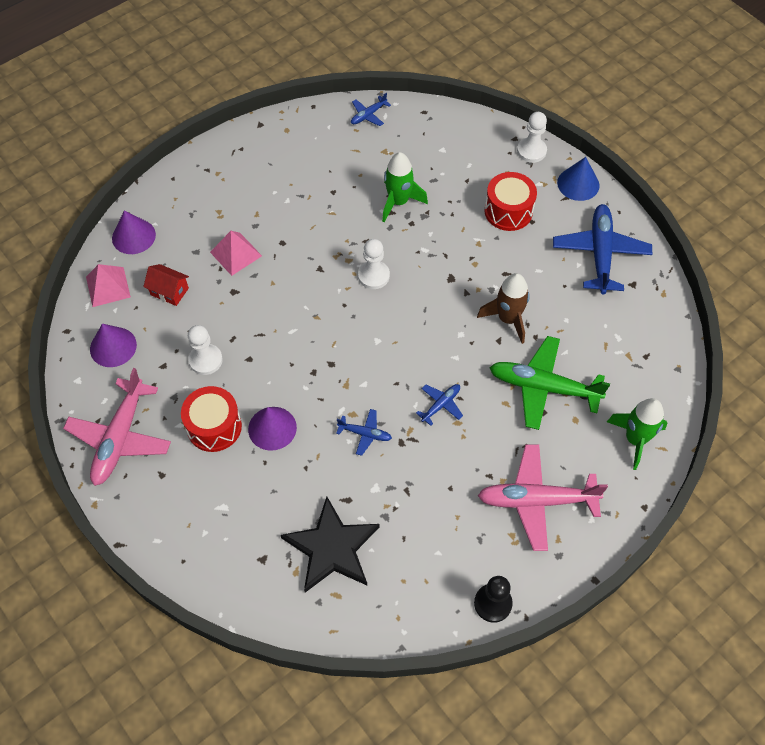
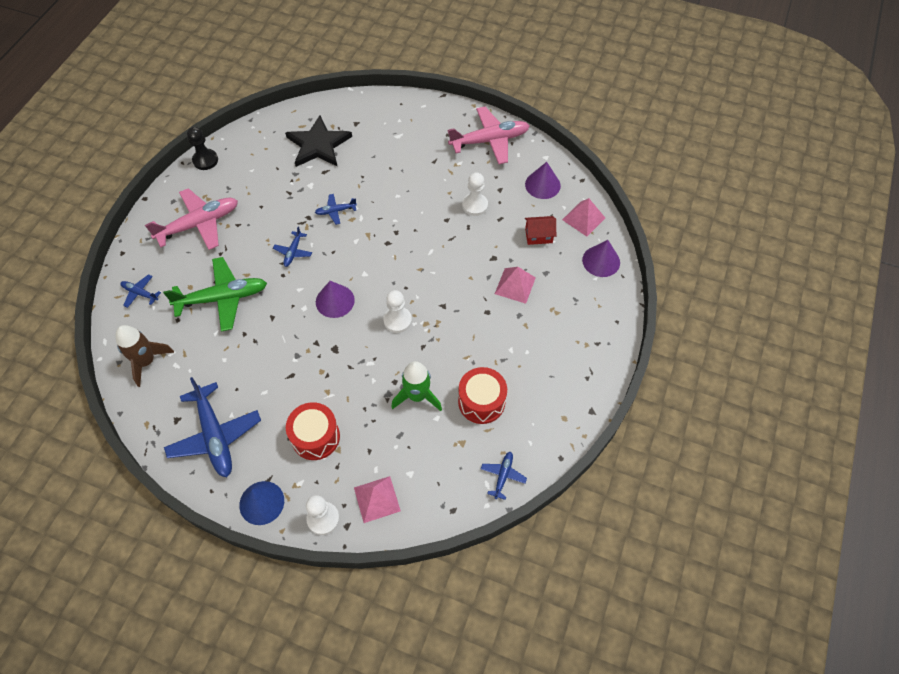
camera: 150 degrees right, 0 degrees up
(120, 438) = (489, 140): pink plane -> pink plane turned 90 degrees clockwise
(214, 427) = (437, 171): red drum -> red drum (481, 402)
(272, 428) = (399, 187): purple cone -> purple cone (335, 301)
(480, 144) = (377, 499): none -> pink pyramid
(508, 319) = (272, 337): brown rocket -> brown rocket (147, 361)
(635, 439) = (140, 293): green rocket -> blue plane

